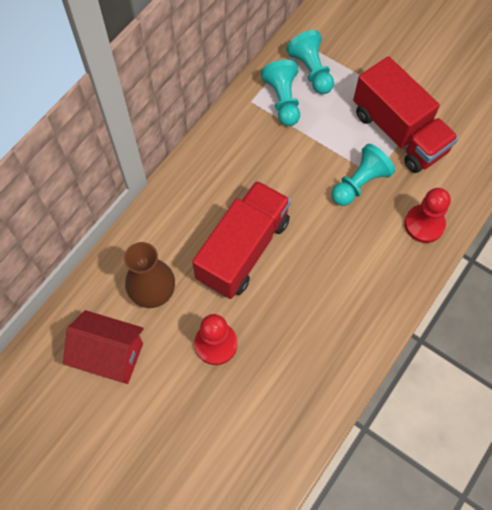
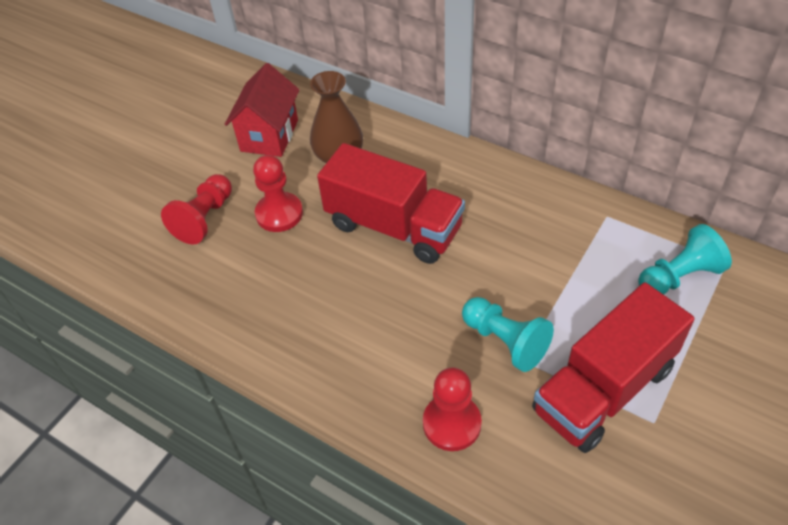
camera: 90 degrees right, 15 degrees down
(213, 412) = (204, 218): none -> red pawn
(283, 100) = (618, 248): turquoise pawn -> none

